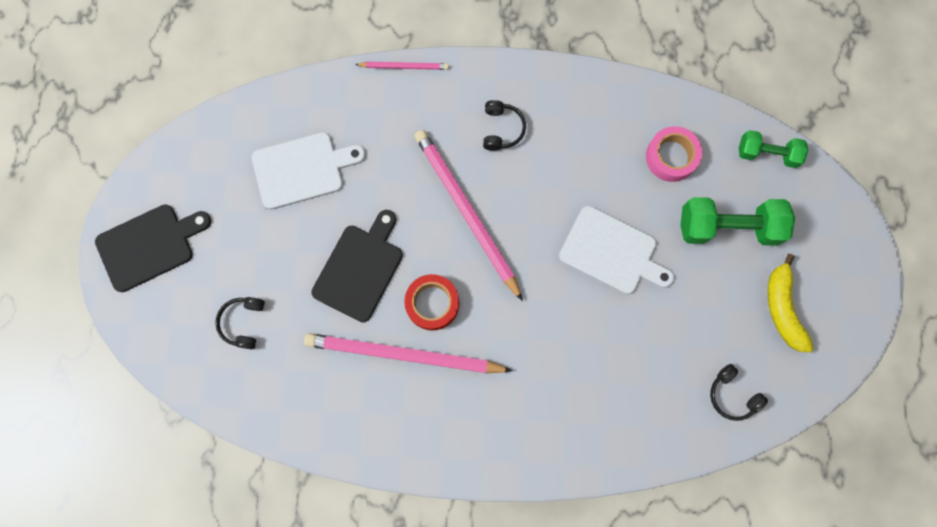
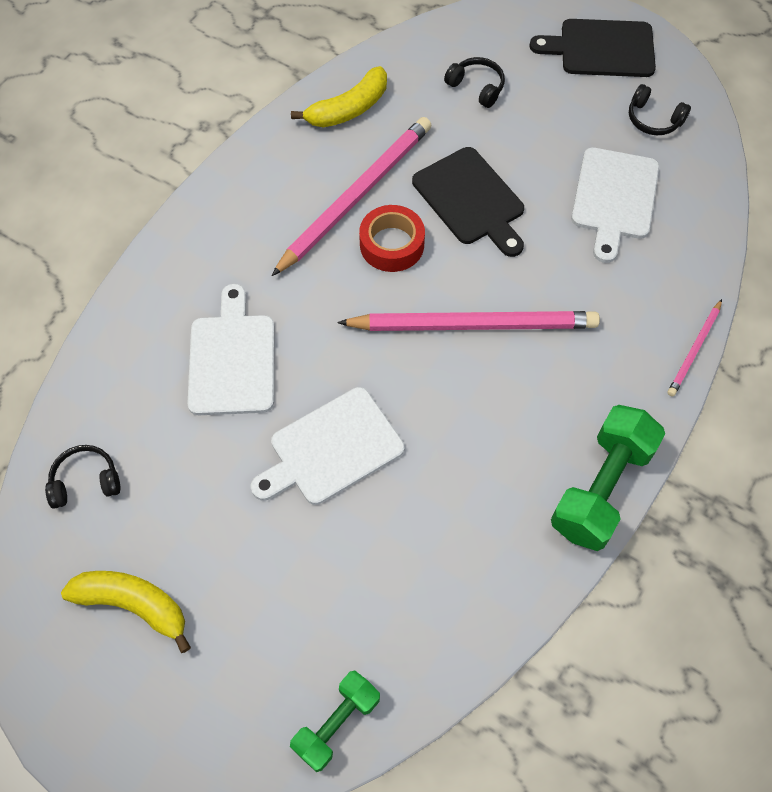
camera: 120 degrees right, 15 degrees down
(149, 246) = (601, 48): black cutting board -> black cutting board turned 90 degrees clockwise
(320, 412) = (348, 109): none -> yellow banana
(501, 129) = (556, 412): black headphones -> black headphones (653, 119)
(589, 358) = (232, 359): none -> white cutting board
(671, 157) = (407, 590): pink tape -> none
(728, 227) = (274, 604): green dumbbell -> green dumbbell (601, 488)

